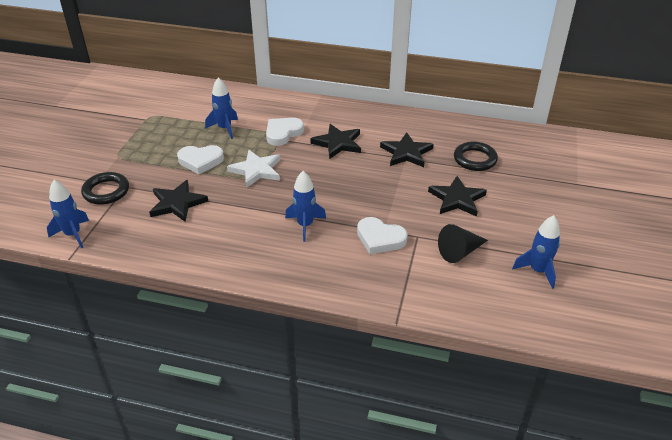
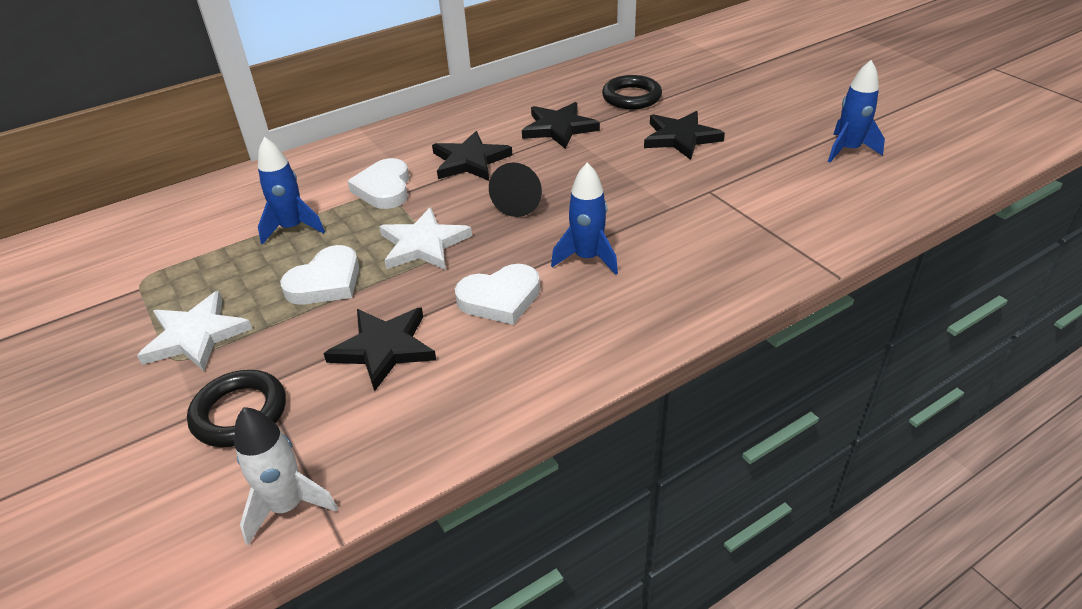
camera: 45 degrees left, 0 degrees up
(73, 234) = (287, 506): blue rocket -> white rocket
(134, 151) = (195, 336): none -> white star
(380, 238) = (682, 216): white heart -> white heart (500, 298)
(460, 252) = (767, 178): black cone -> black cone (521, 201)

